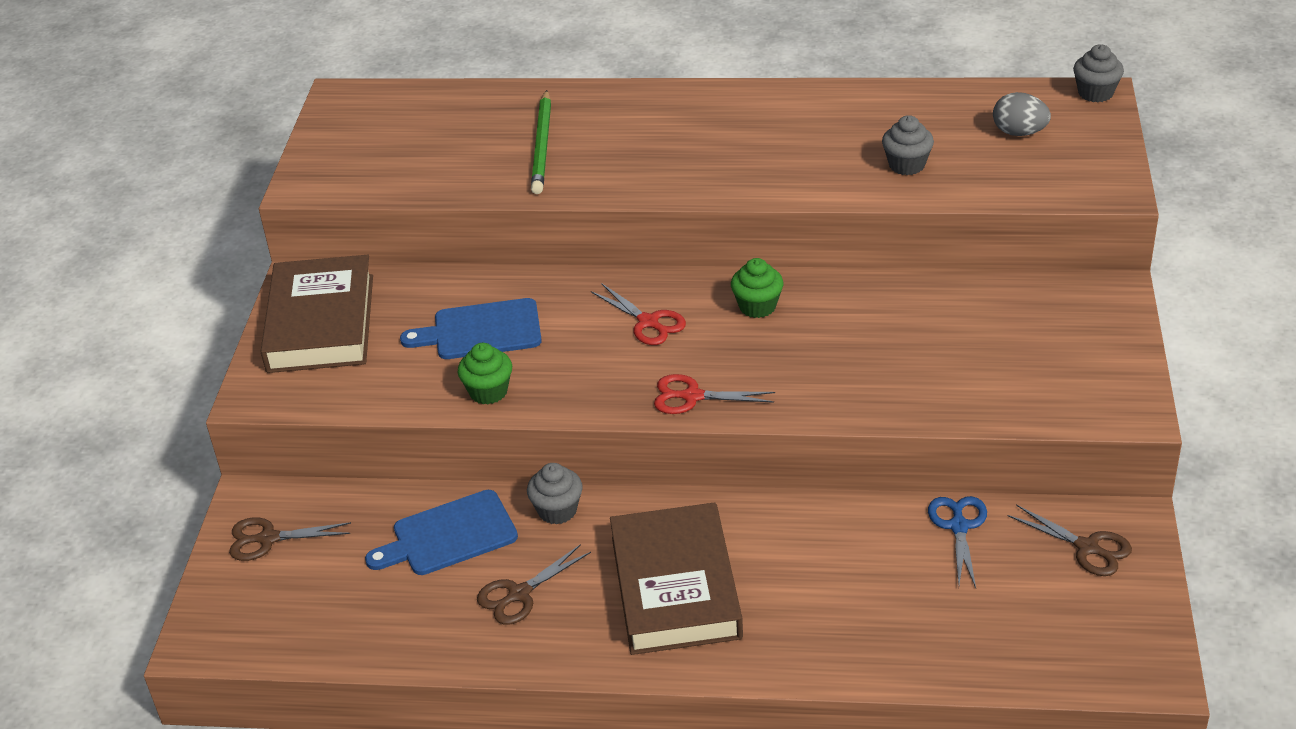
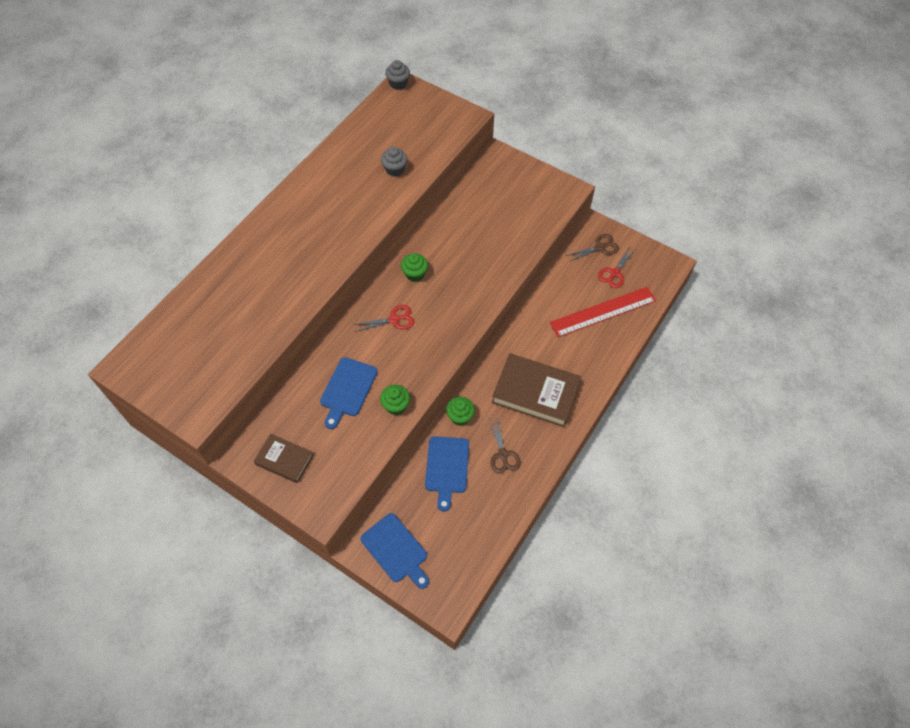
camera: 65 degrees left, 20 degrees up
(268, 539) = (396, 550): brown scissors -> blue cutting board
(321, 323) = (284, 460): brown book -> brown book, size x0.57
(542, 145) = (256, 295): green pencil -> none
(557, 510) = (460, 416): grey cupcake -> green cupcake
(692, 396) = (458, 327): red scissors -> red scissors (614, 273)
(935, 611) = (603, 311): none -> red ruler
(959, 526) = (563, 280): blue scissors -> none
(1019, 132) = (404, 122): grey egg -> none

